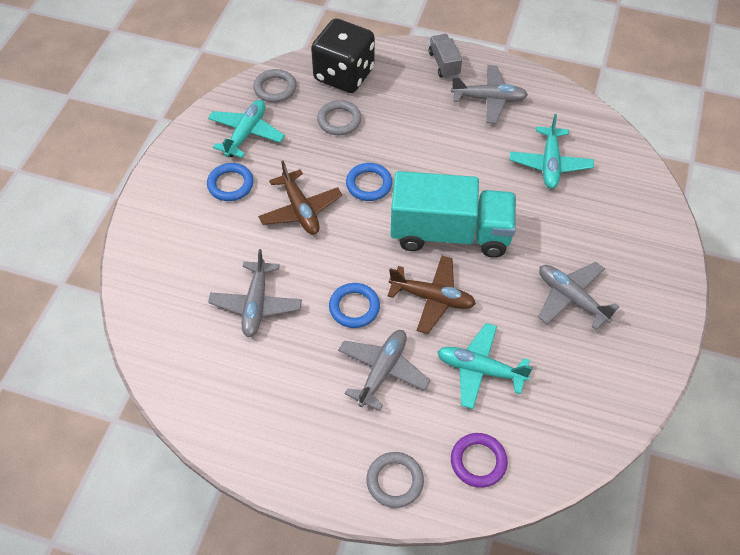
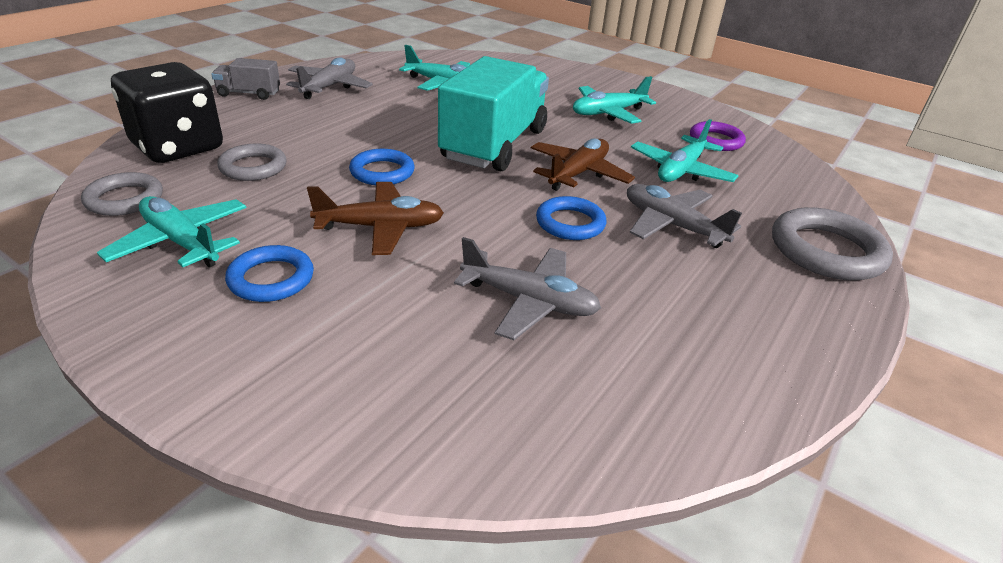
camera: 75 degrees left, 20 degrees down
(395, 481) = (826, 251): grey ring -> grey ring, size x1.56
(478, 461) = (794, 197): purple ring -> purple ring (716, 140)
(571, 298) = (608, 113): grey plane -> turquoise plane

